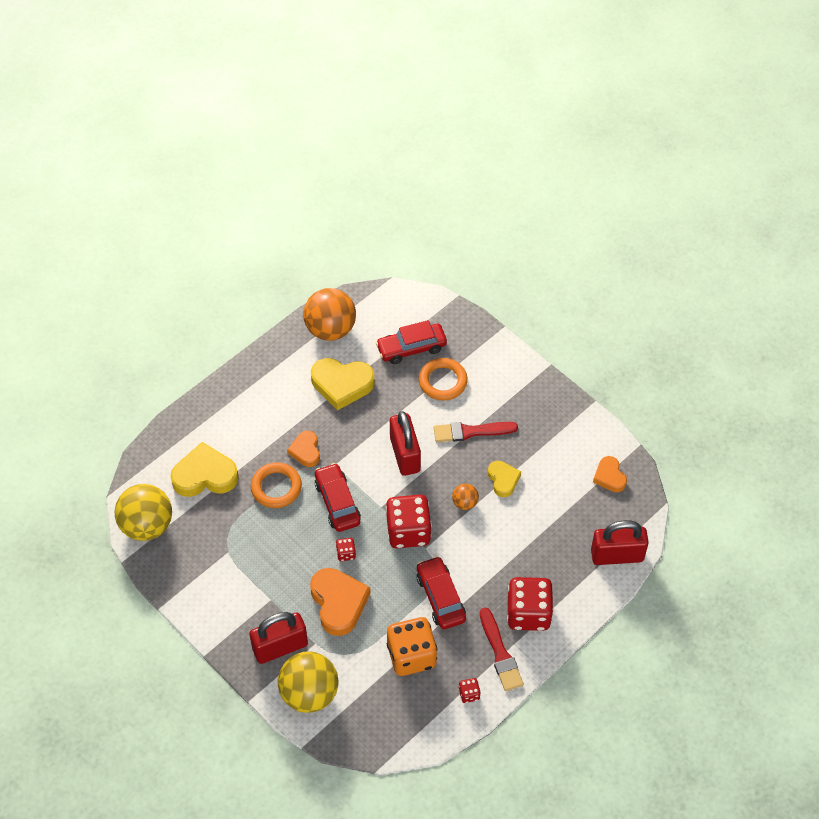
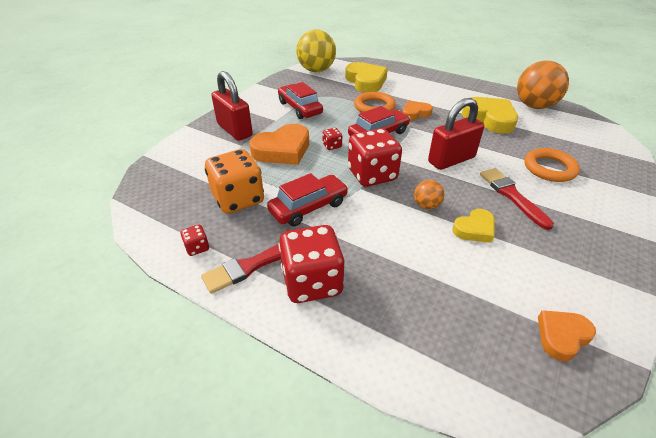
camera: 75 degrees right, 15 degrees down
(309, 693) = (193, 150): yellow ball -> none
(342, 384) = (490, 118): yellow heart -> yellow heart turned 150 degrees clockwise
(411, 348) = (563, 145): red car -> red car (300, 108)
(617, 555) = (442, 370): red padlock -> none

